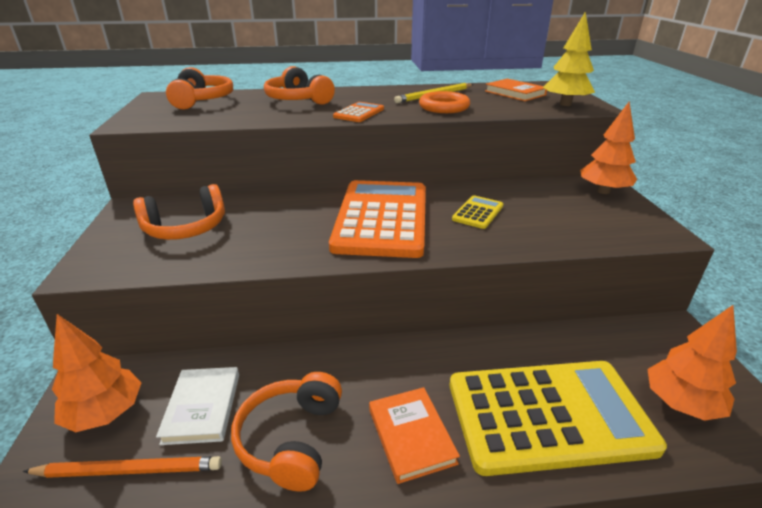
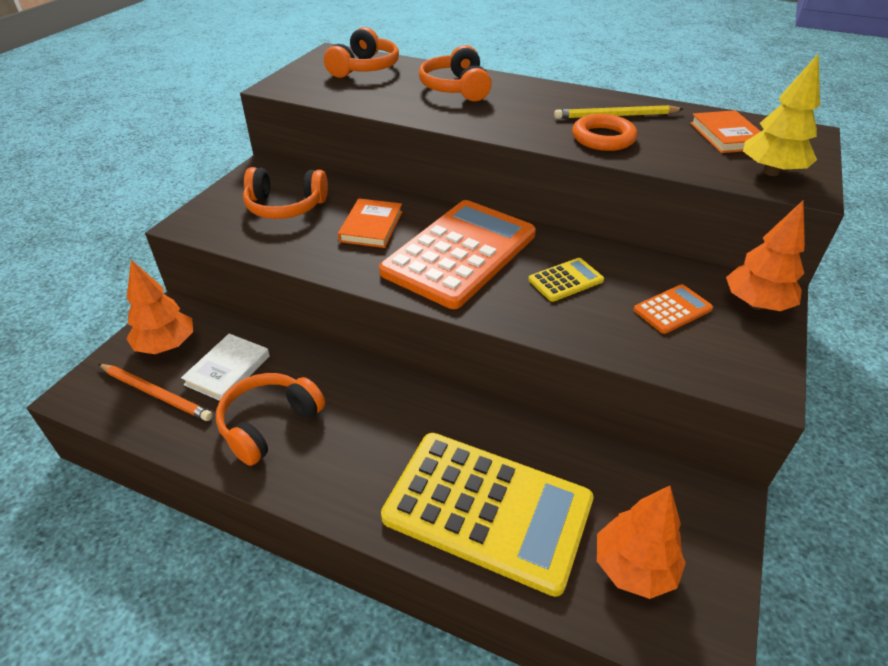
camera: 30 degrees right, 10 degrees up
(359, 113) = (497, 124): orange calculator -> orange calculator (672, 309)
(411, 436) = (357, 466): orange book -> orange book (371, 226)

